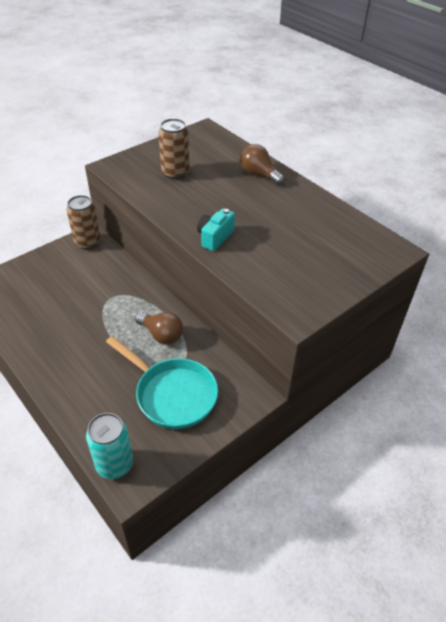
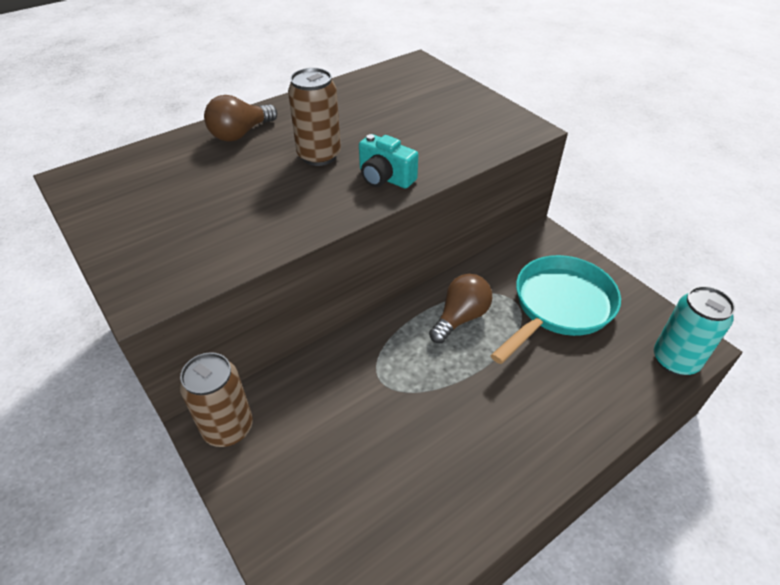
camera: 85 degrees left, 0 degrees up
(175, 173) = (205, 213): brown can -> brown can (319, 156)

